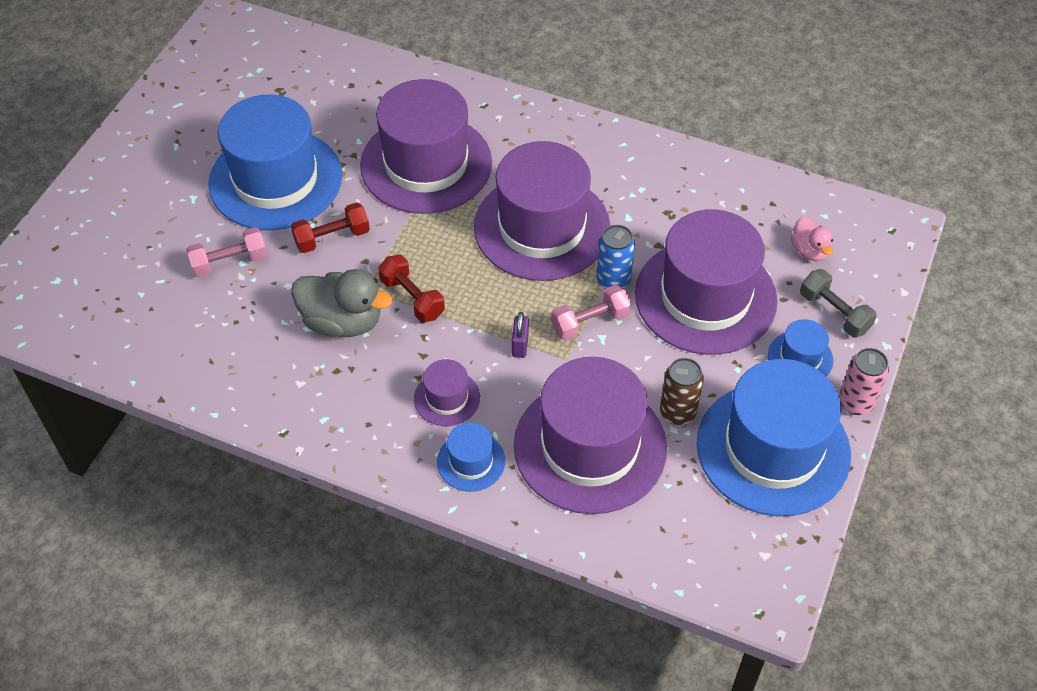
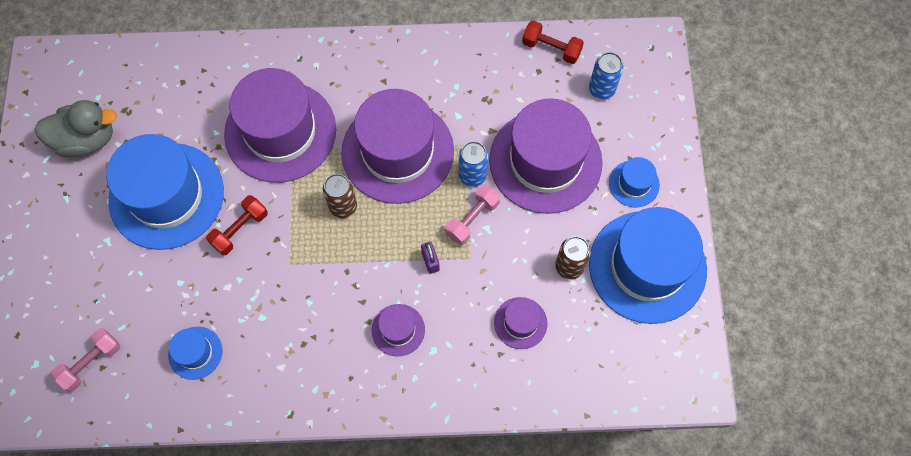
camera: 25 degrees left, 15 degrees up
(229, 262) = (169, 286): pink dumbbell -> pink dumbbell (91, 362)
(342, 322) = (286, 300): grey duck -> grey duck (86, 140)
(412, 298) = (329, 256): red dumbbell -> red dumbbell (551, 48)
(453, 257) = (343, 207): none -> brown can
(471, 461) = (441, 374): blue hat -> blue hat (195, 353)
(590, 446) = (520, 323): purple hat -> purple hat, size x0.44
(809, 251) = (601, 90): pink duck -> blue can
(834, 312) = (641, 135): grey dumbbell -> none
(855, 402) = (687, 204): pink can -> none

